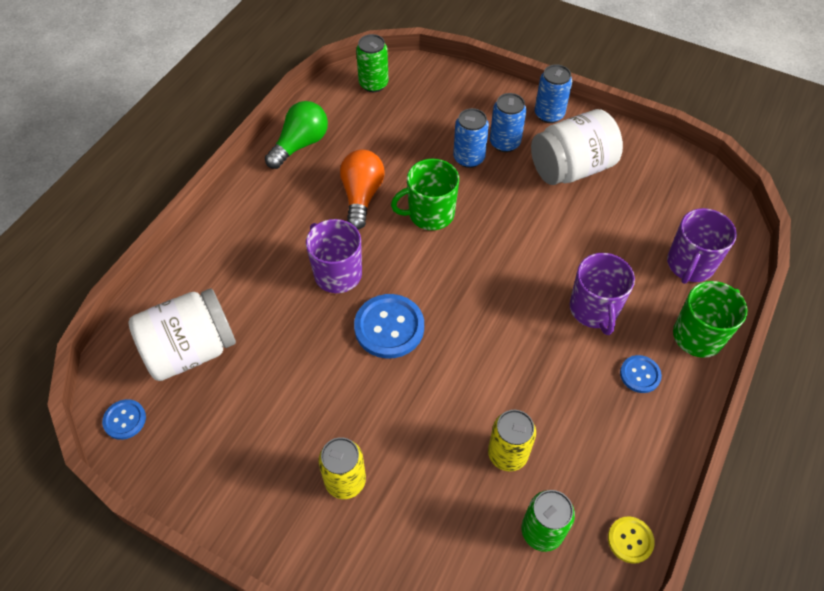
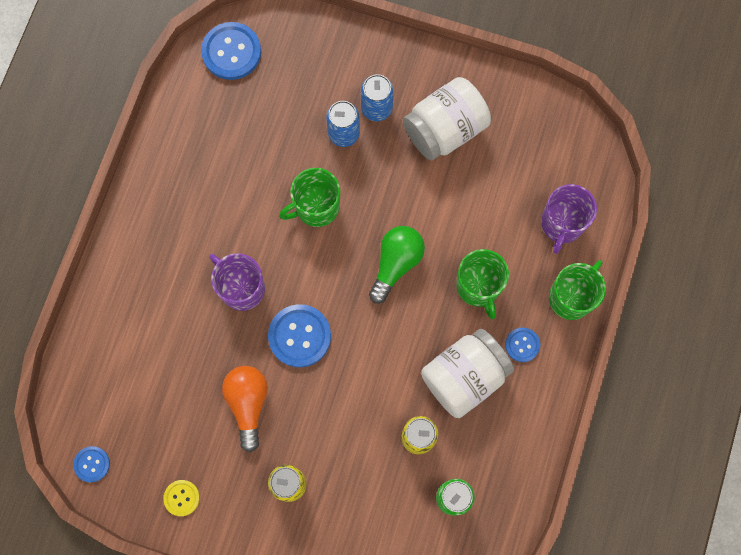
camera: 10 degrees left, 20 degrees up
(191, 350) = (129, 389): white jar -> white jar (464, 377)
(300, 144) = (173, 144): green light bulb -> green light bulb (396, 263)
(361, 196) = (247, 197): orange light bulb -> orange light bulb (248, 403)
(373, 84) = (231, 52): green can -> blue button
(549, 114) = (417, 64): blue can -> none
(594, 309) = (478, 286): purple mug -> green mug
(630, 540) = (522, 492): yellow button -> yellow button (181, 498)

